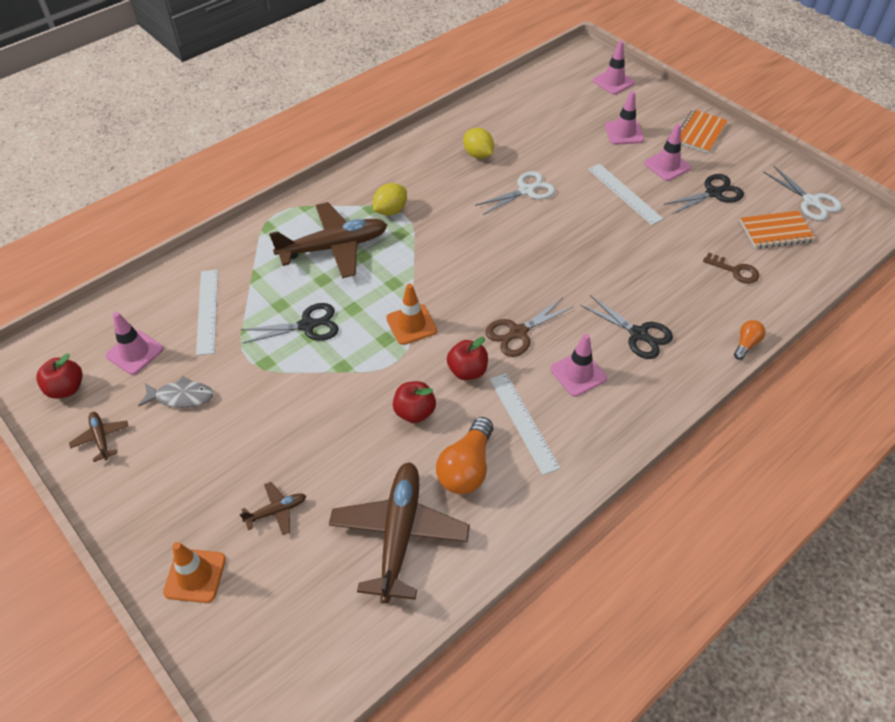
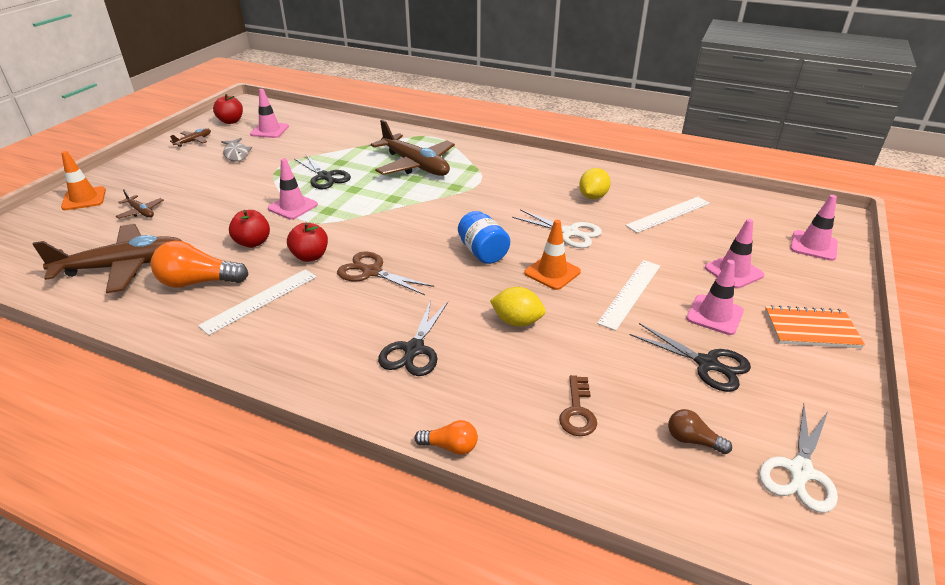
camera: 65 degrees right, 15 degrees down
(207, 311) = (319, 141): white ruler -> white ruler (668, 214)
(390, 210) = (478, 176): yellow lemon -> yellow lemon (517, 321)
(411, 324) = (351, 217): orange traffic cone -> orange traffic cone (552, 272)
(526, 252) = (483, 252): none -> blue jar
(578, 373) = (335, 320): pink traffic cone -> pink traffic cone (293, 206)
(776, 231) = (692, 440): orange notebook -> brown light bulb

